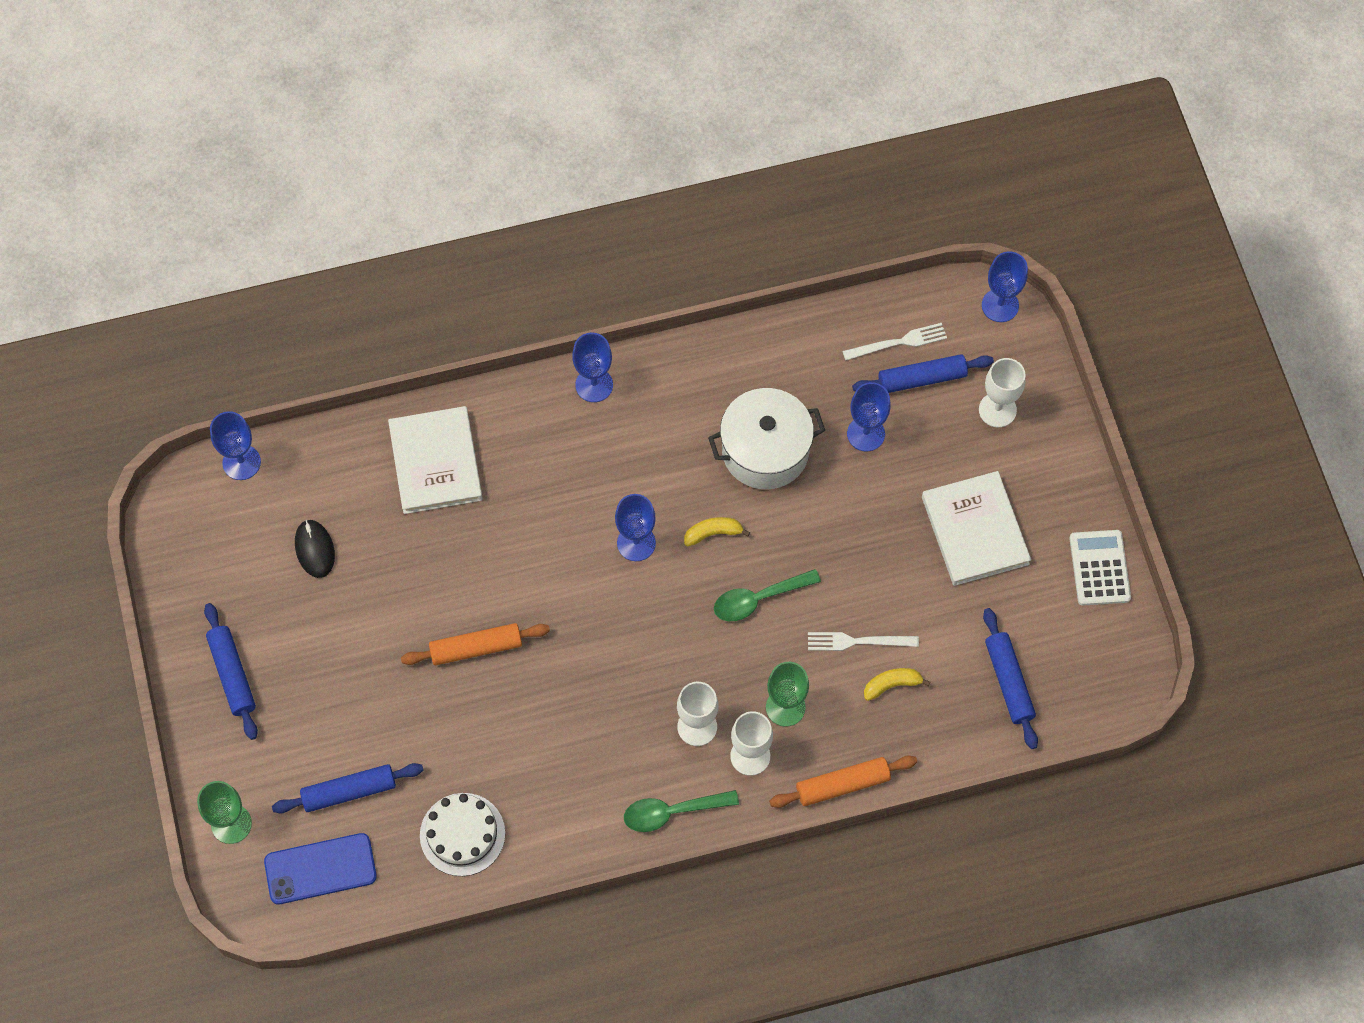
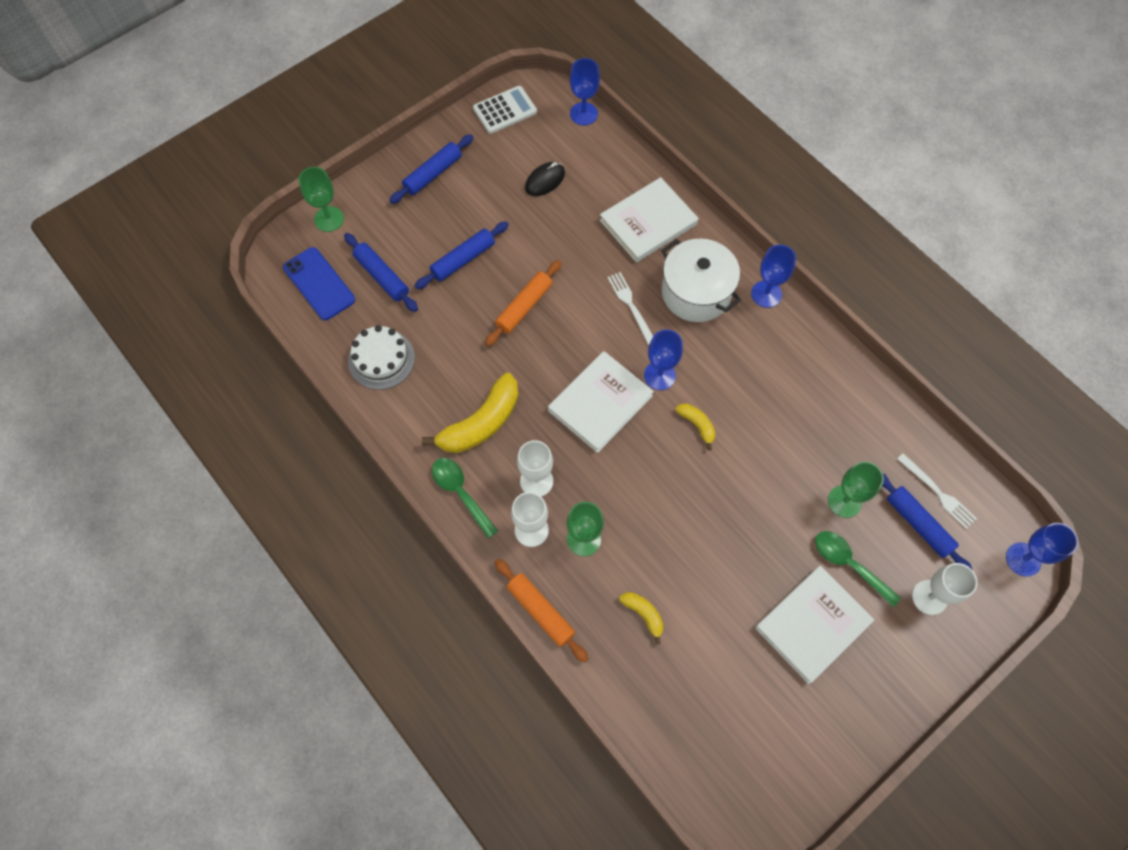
camera: 65 degrees right, 0 degrees up
(476, 648) = (524, 307): orange rolling pin -> orange rolling pin turned 75 degrees clockwise
(599, 756) = (481, 423): none -> yellow banana
(638, 620) = (600, 403): none -> white book
(758, 599) = (662, 481): green spoon -> green spoon (849, 564)
(765, 451) = (785, 433): white pot -> white pot (696, 292)
(858, 641) = (666, 571): white fork -> white fork (631, 305)
(866, 434) = (844, 501): blue goblet -> green goblet
(1009, 681) = (695, 711): blue rolling pin -> blue rolling pin (463, 260)
(1099, 568) = (839, 748): white calculator -> white calculator (505, 110)

